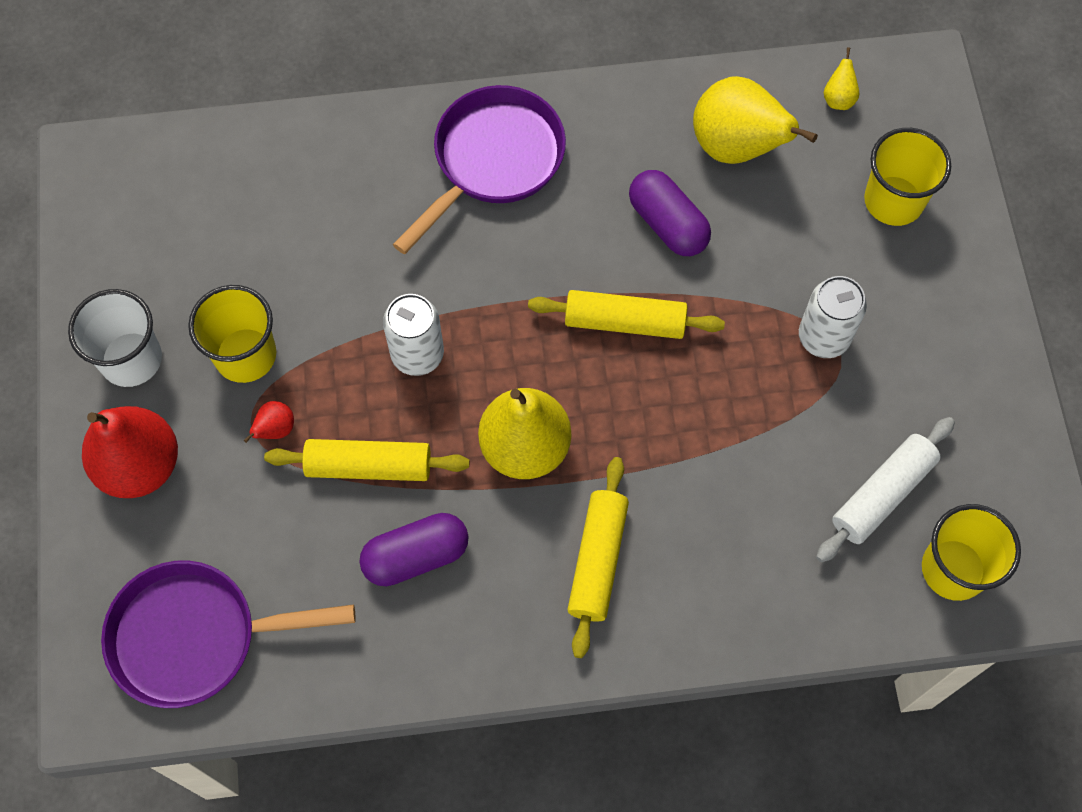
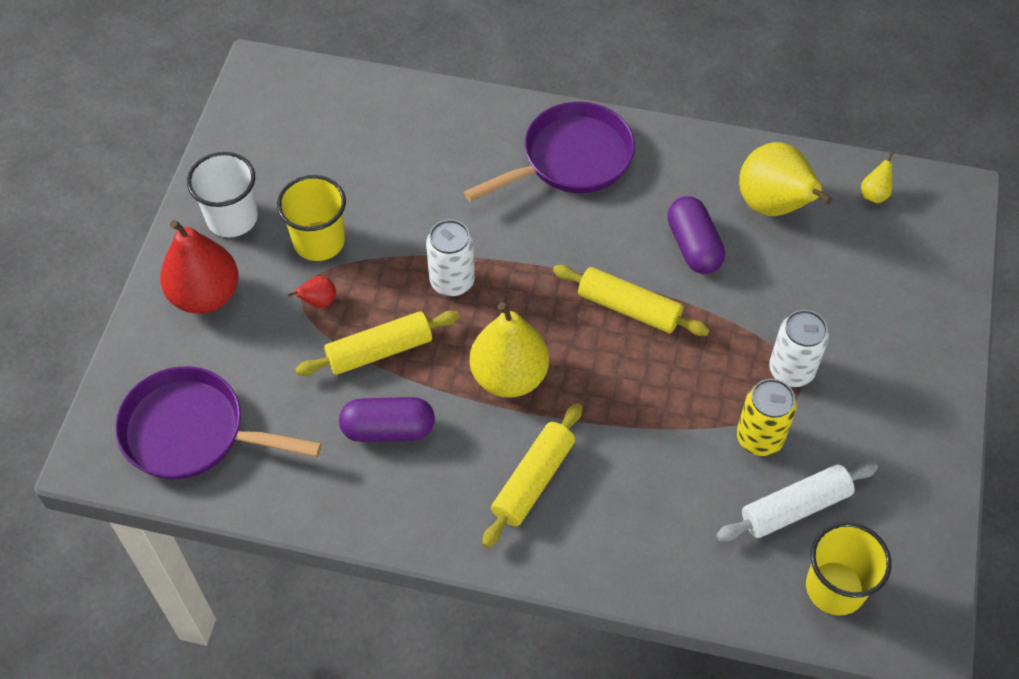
camera: 20 degrees right, 10 degrees down
(368, 466) = (379, 351): yellow rolling pin -> yellow rolling pin turned 45 degrees counterclockwise
(818, 427) = (759, 438): none -> yellow can
(893, 201) = (892, 284): yellow cup -> none

